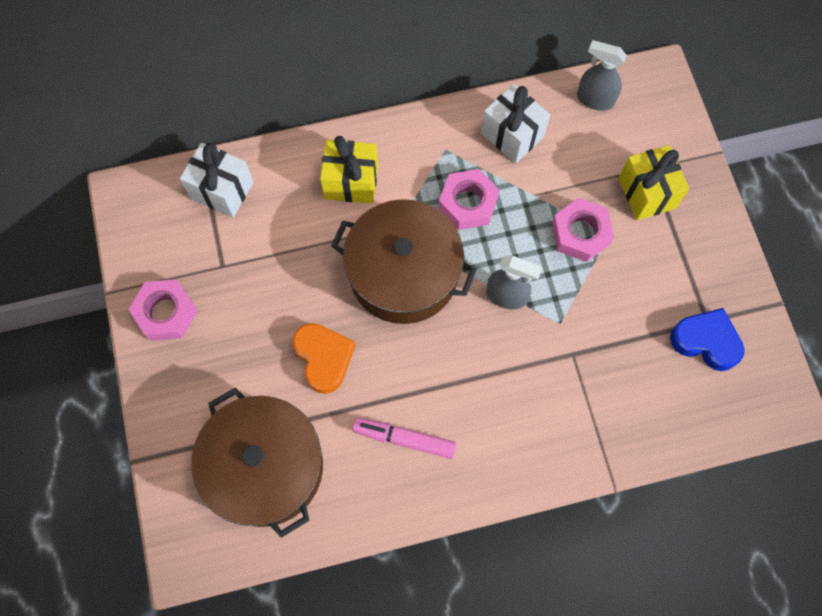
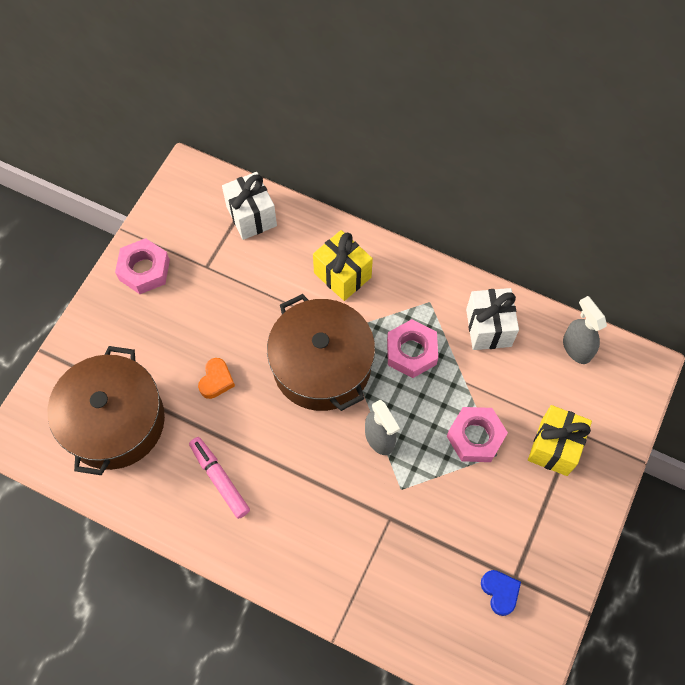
camera: 40 degrees right, 5 degrees down
(324, 358) = (216, 380): orange heart -> orange heart, size x0.66
(706, 341) = (500, 592): blue heart -> blue heart, size x0.66

